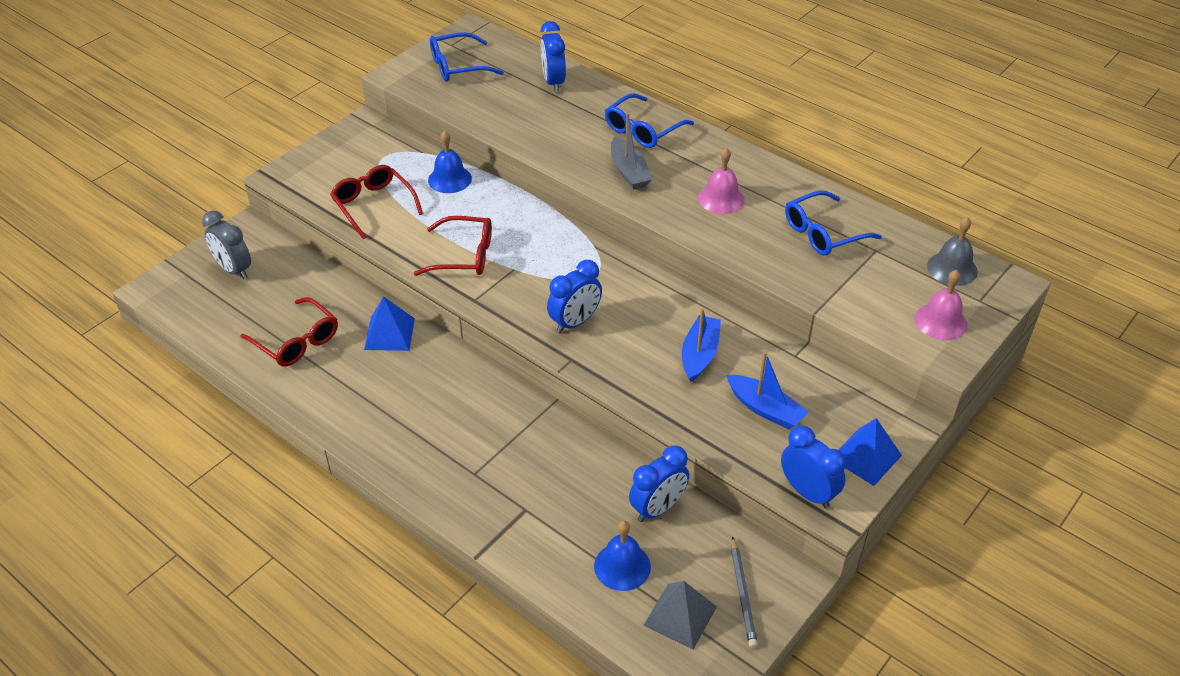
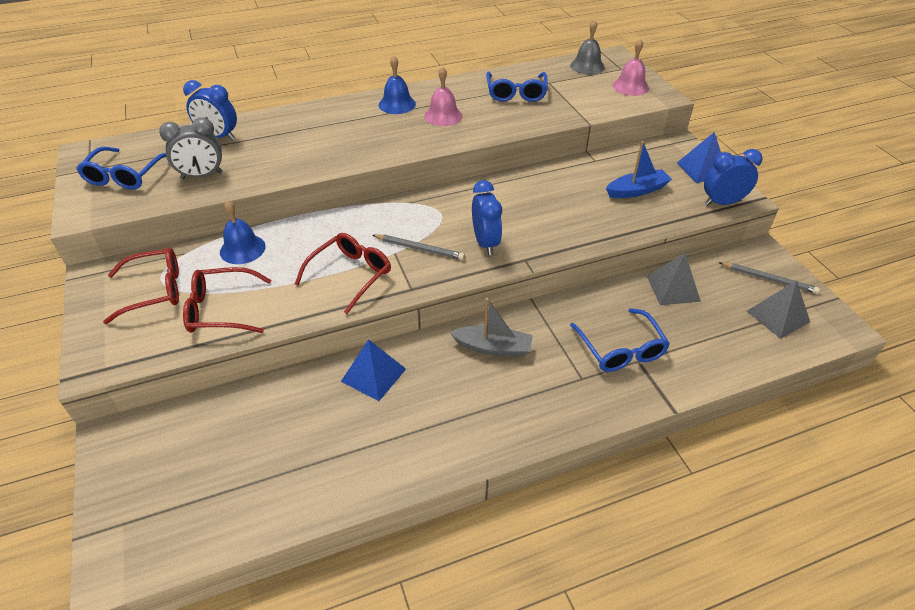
camera: 60 degrees left, 0 degrees up
(234, 269) = (163, 472): grey clock -> grey clock (202, 175)
(296, 341) = (323, 451): red glasses -> red glasses (154, 290)
(532, 282) = (419, 248): none -> grey pencil
(622, 566) = (720, 328): blue bell -> blue bell (397, 104)
(629, 172) = (371, 141): grey boat -> grey boat (493, 347)
(643, 130) = (330, 119): blue glasses -> blue glasses (621, 349)
(657, 508) = (673, 288): blue clock -> grey pyramid
(699, 354) = (565, 198): blue boat -> none

